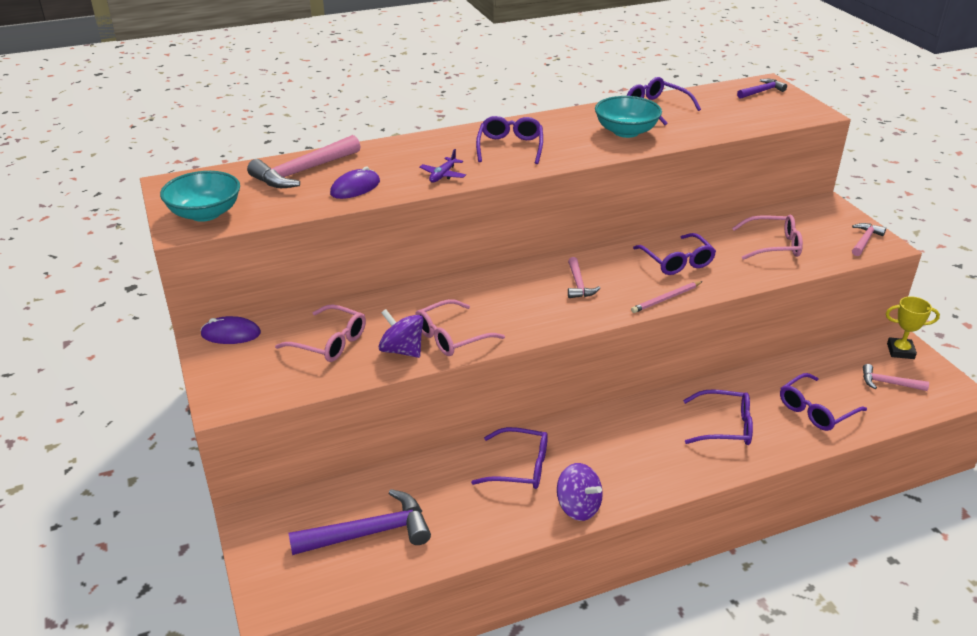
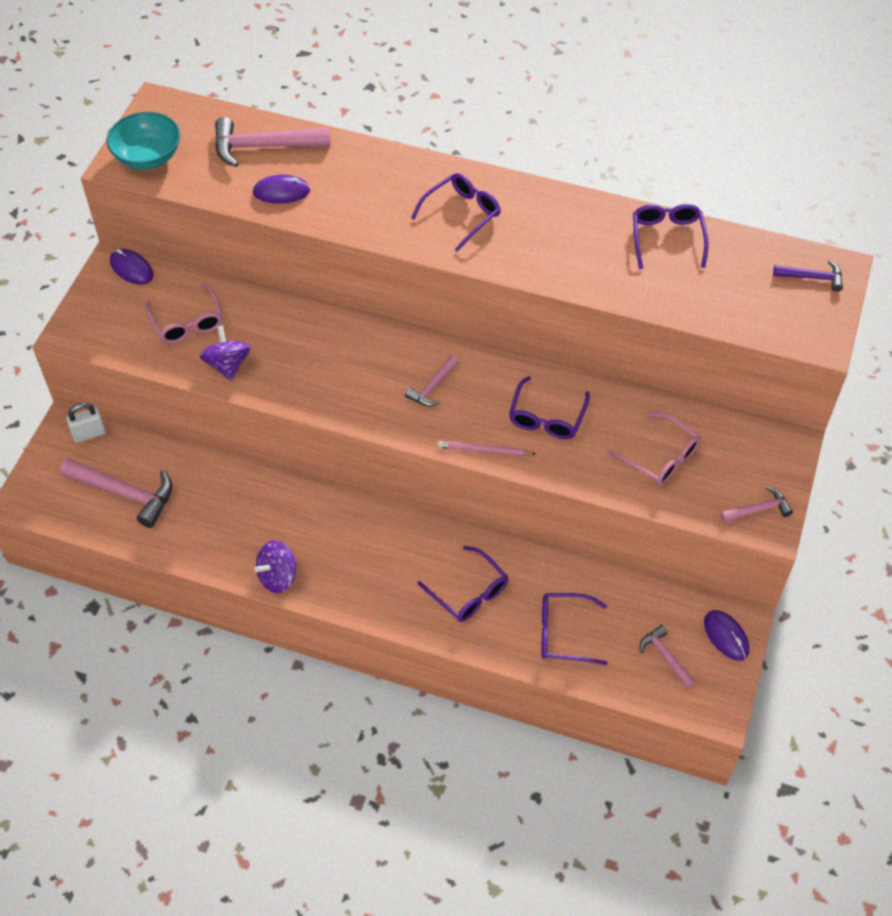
camera: 40 degrees right, 20 degrees up
(280, 510) = (89, 434): none -> white padlock
(369, 533) = (124, 493): purple hammer -> pink hammer
(443, 175) = (364, 218): purple plane -> none
(452, 336) = (276, 375): pink glasses -> none
(519, 467) = (275, 514): purple glasses -> none
(578, 507) = (278, 576): purple spinning top -> purple spinning top turned 60 degrees clockwise
(626, 131) = (591, 255): turquoise bowl -> none
(900, 351) = (726, 636): yellow trophy -> purple mouse

